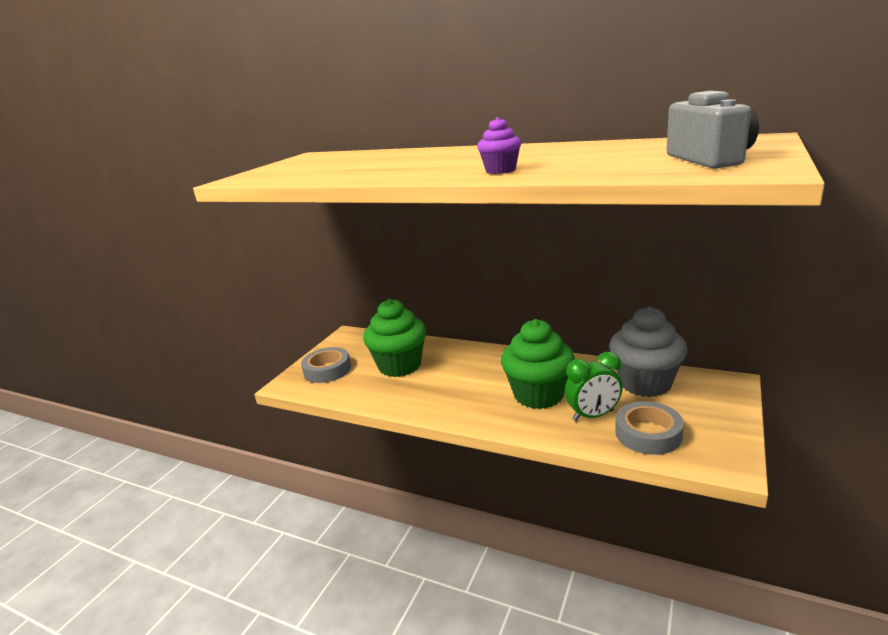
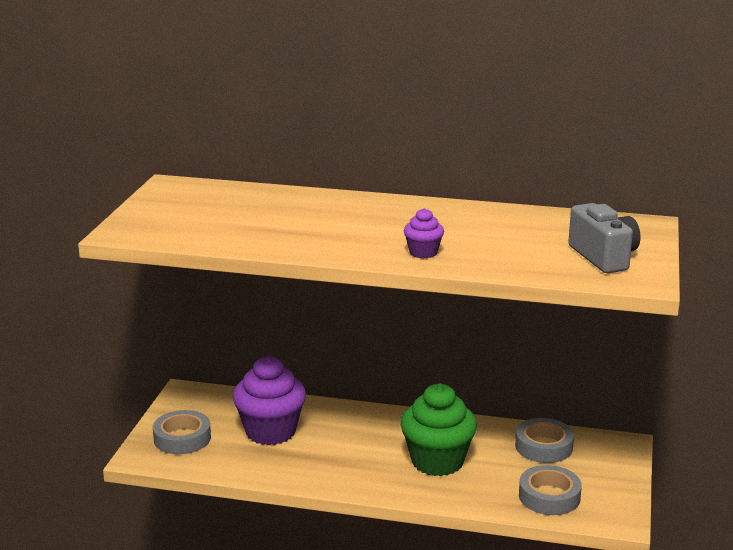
camera: 15 degrees left, 0 degrees up
(400, 366) = (270, 431): green cupcake -> purple cupcake
(593, 416) = (496, 481): green clock -> none
(645, 383) = (543, 446): grey cupcake -> grey tape

